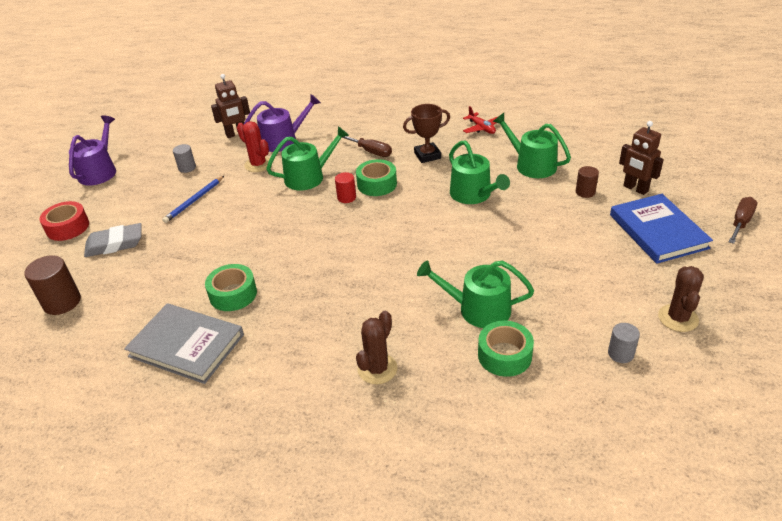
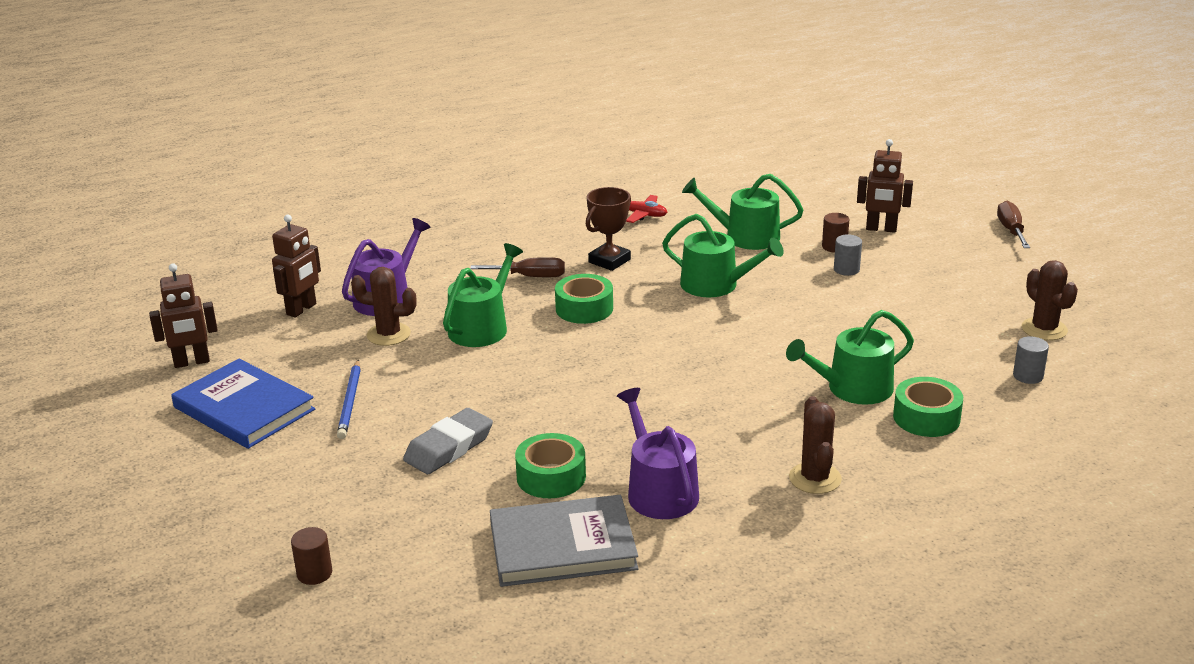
camera: 35 degrees left, 10 degrees down
(62, 302) = (314, 573): brown cylinder -> brown cylinder, size x0.60
(67, 227) = (187, 494): red tape -> none
(99, 171) = (135, 415): purple watering can -> purple watering can (659, 490)
(115, 244) = (298, 486): grey eraser -> grey eraser (449, 447)
(155, 149) = (192, 362): none -> brown robot
(187, 168) = (281, 369): grey cylinder -> grey cylinder (846, 269)
(258, 165) = (388, 334): red cactus -> brown cactus
(346, 197) = (563, 334): red cylinder -> none
(658, 231) = (946, 261): blue book -> blue book (244, 408)

